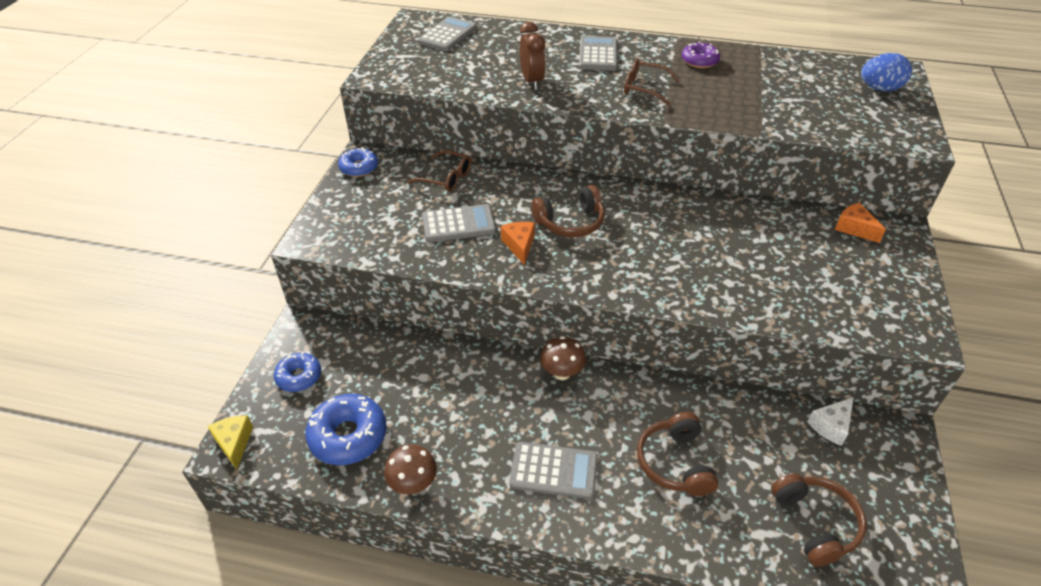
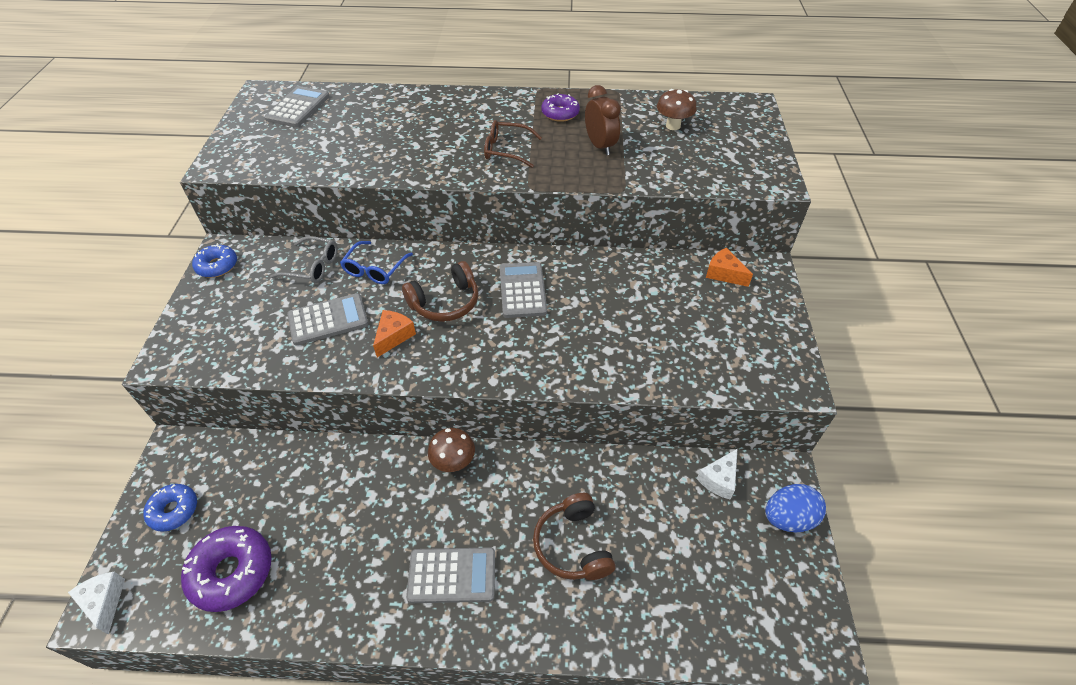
camera: 10 degrees left, 5 degrees up
(234, 443) = (104, 602): yellow cheese -> white cheese
(348, 436) = (232, 572): blue donut -> purple donut
(413, 484) = (305, 617): brown mushroom -> brown mushroom (673, 126)
(446, 178) = (312, 266): brown glasses -> grey glasses
(504, 186) = (375, 269): none -> blue glasses
(519, 245) = (394, 336): orange cheese -> orange cheese turned 45 degrees clockwise
(532, 81) = (389, 154): brown clock -> brown clock (600, 146)
(598, 54) = (457, 116): grey calculator -> grey calculator (522, 290)
(815, 523) = (711, 588): brown headphones -> none
(879, 89) = (735, 127): blue egg -> blue egg (788, 518)

